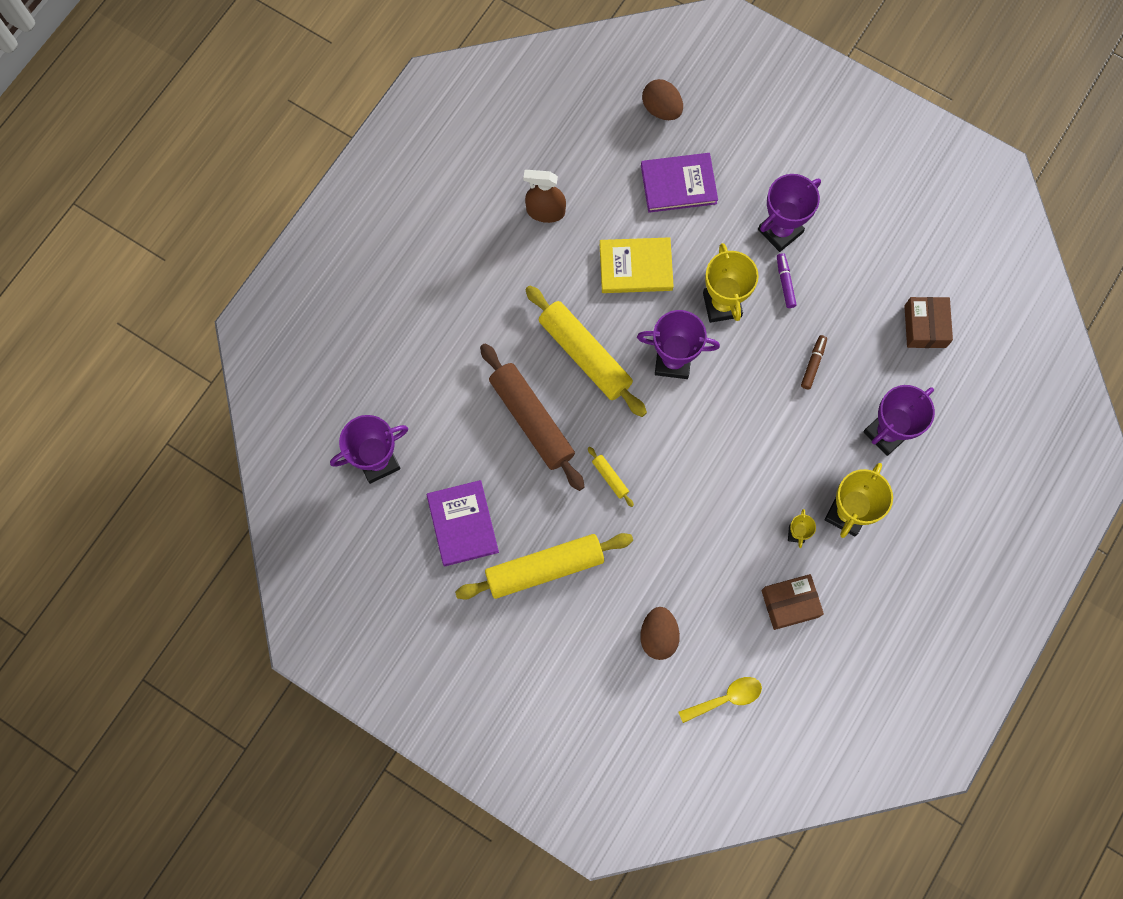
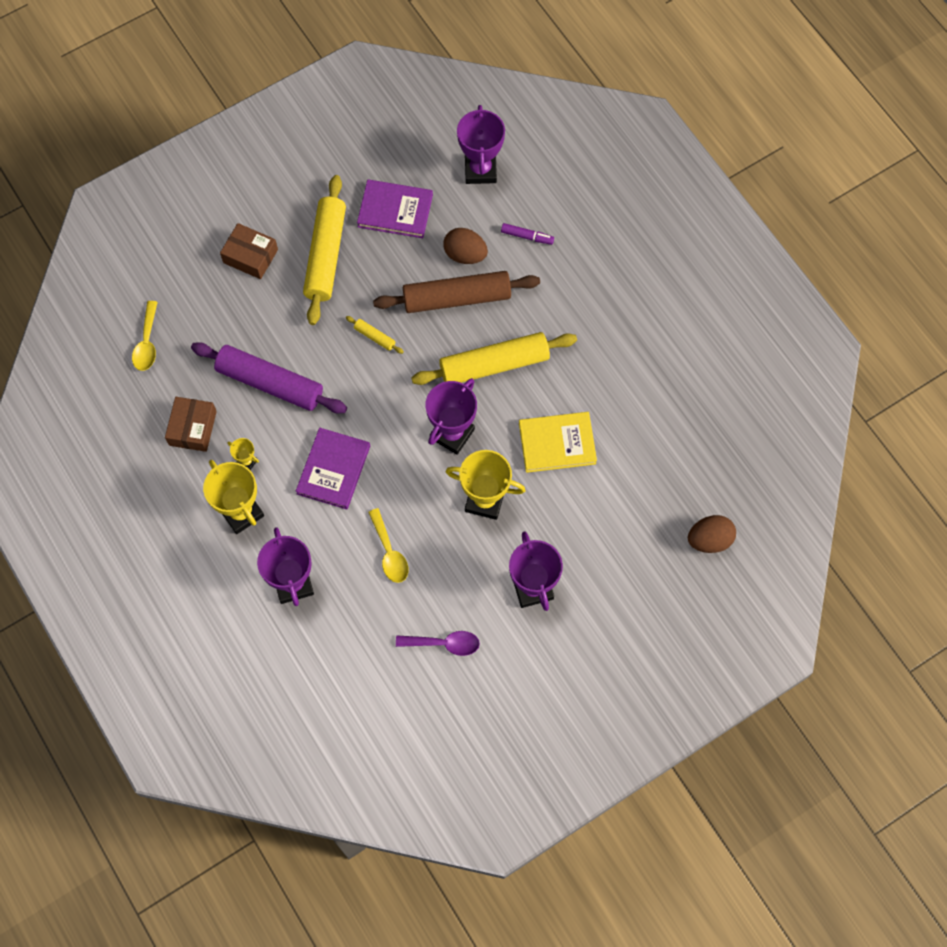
camera: 115 degrees right, 5 degrees down
(545, 211) = (648, 391): brown spray bottle -> none
(610, 478) = (374, 337): yellow rolling pin -> yellow rolling pin turned 45 degrees clockwise
(635, 267) = (557, 443): yellow book -> yellow book turned 60 degrees clockwise
(658, 636) = (224, 315): brown egg -> brown egg (465, 254)
(678, 184) = (622, 518): purple book -> purple book (333, 470)
(707, 553) = (270, 383): none -> purple rolling pin
(785, 282) = (479, 566): purple marker -> purple marker (527, 236)
(813, 364) = (389, 552): brown marker -> yellow spoon
(868, 281) = (444, 644): none -> purple spoon
(925, 326) = (374, 672): brown box -> brown box (250, 256)

